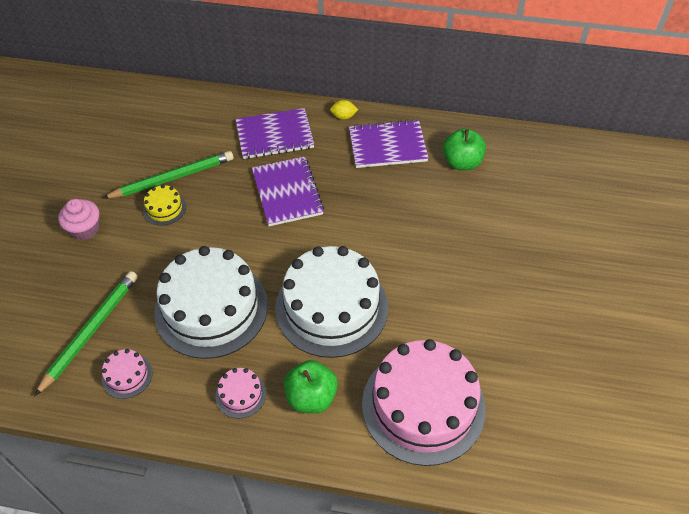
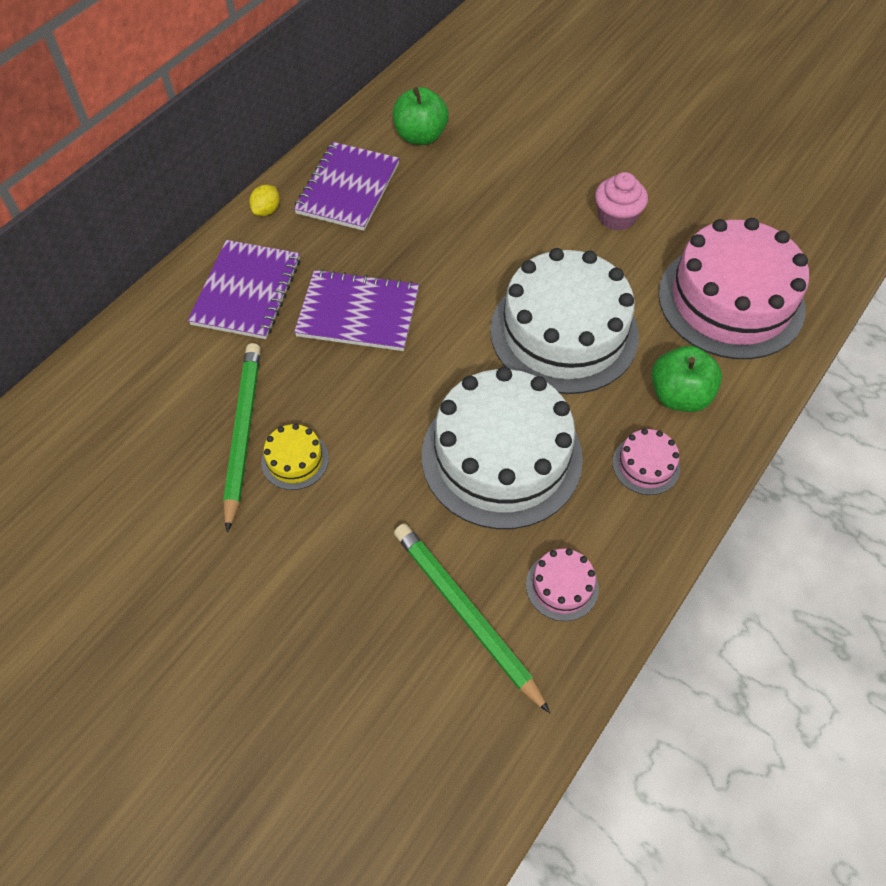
camera: 65 degrees left, 5 degrees up
(85, 229) = (268, 575): pink cupcake -> pink cupcake (616, 217)

